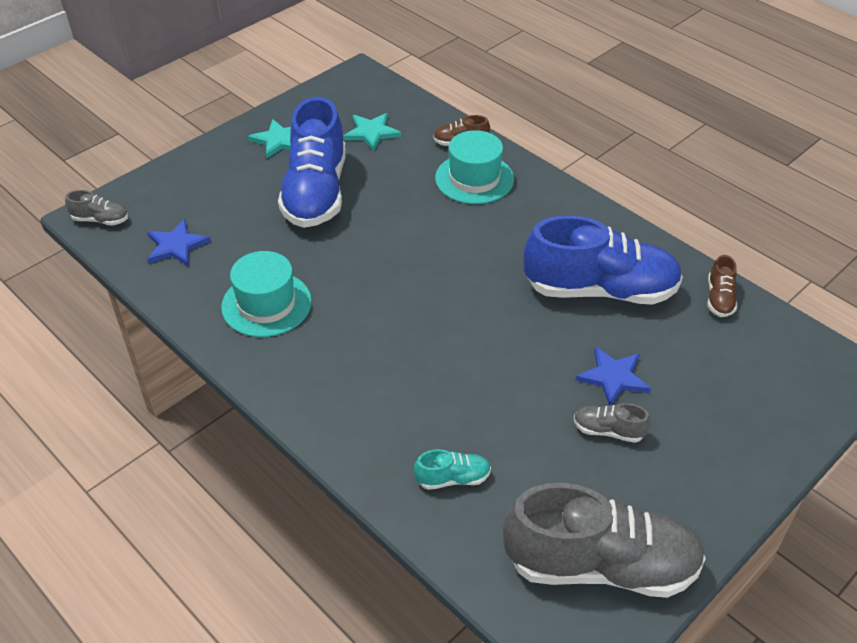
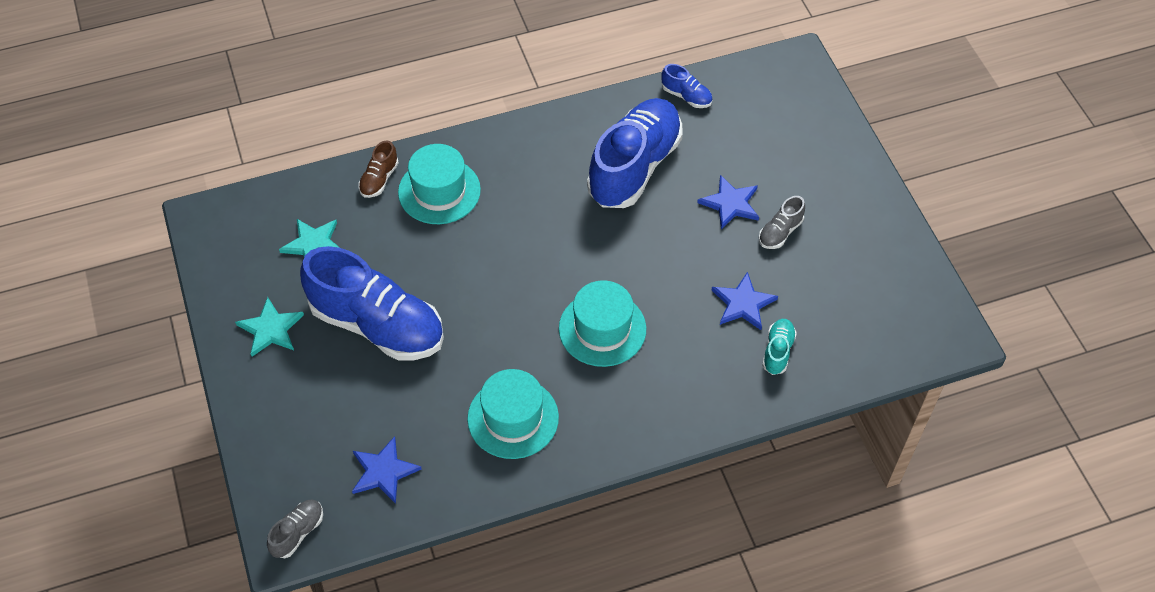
camera: 65 degrees left, 10 degrees up
(396, 331) = (602, 329): none -> turquoise hat
(495, 428) = (743, 303): none -> blue star
(600, 565) = (892, 293): grey shoe -> none
(719, 298) = (686, 96): brown shoe -> blue shoe

